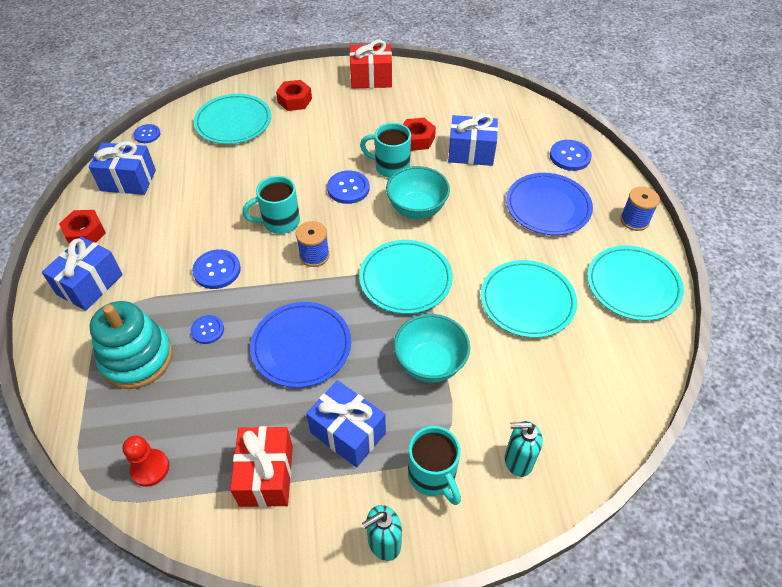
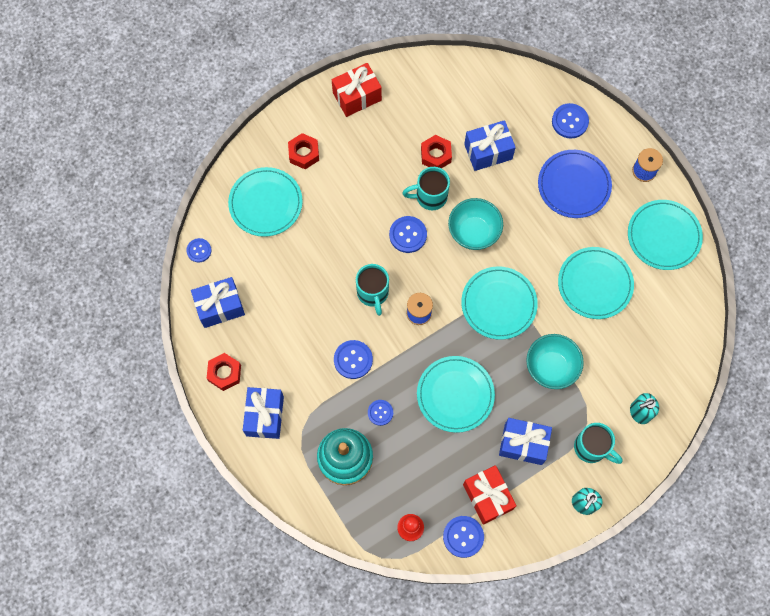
camera: 25 degrees left, 20 degrees up
(204, 510) = (463, 536): none -> blue button
(279, 222) = (373, 293): turquoise mug -> turquoise mug turned 60 degrees counterclockwise
(301, 346) = (455, 395): blue plate -> turquoise plate

